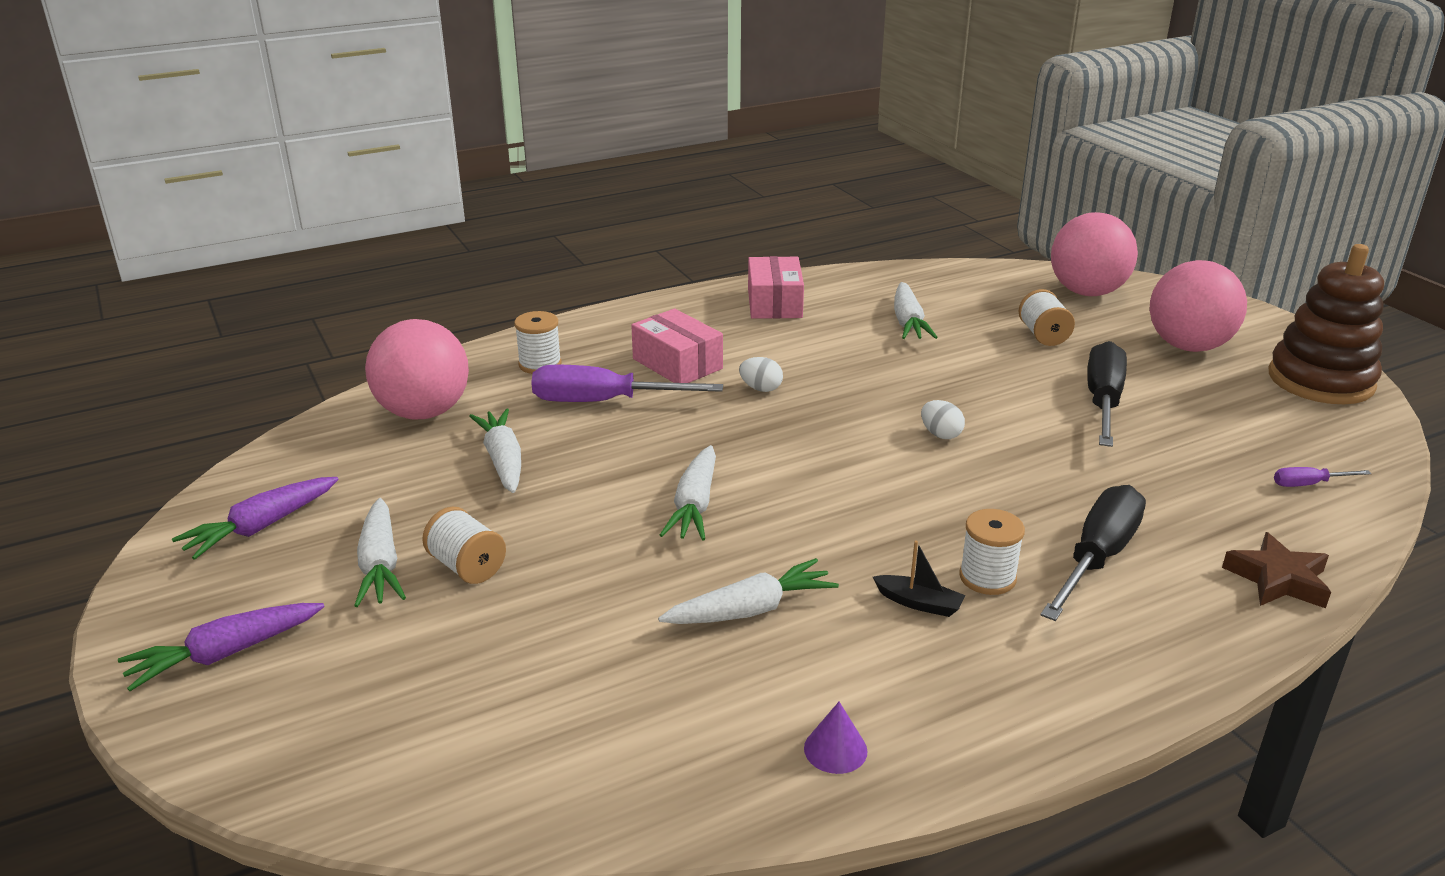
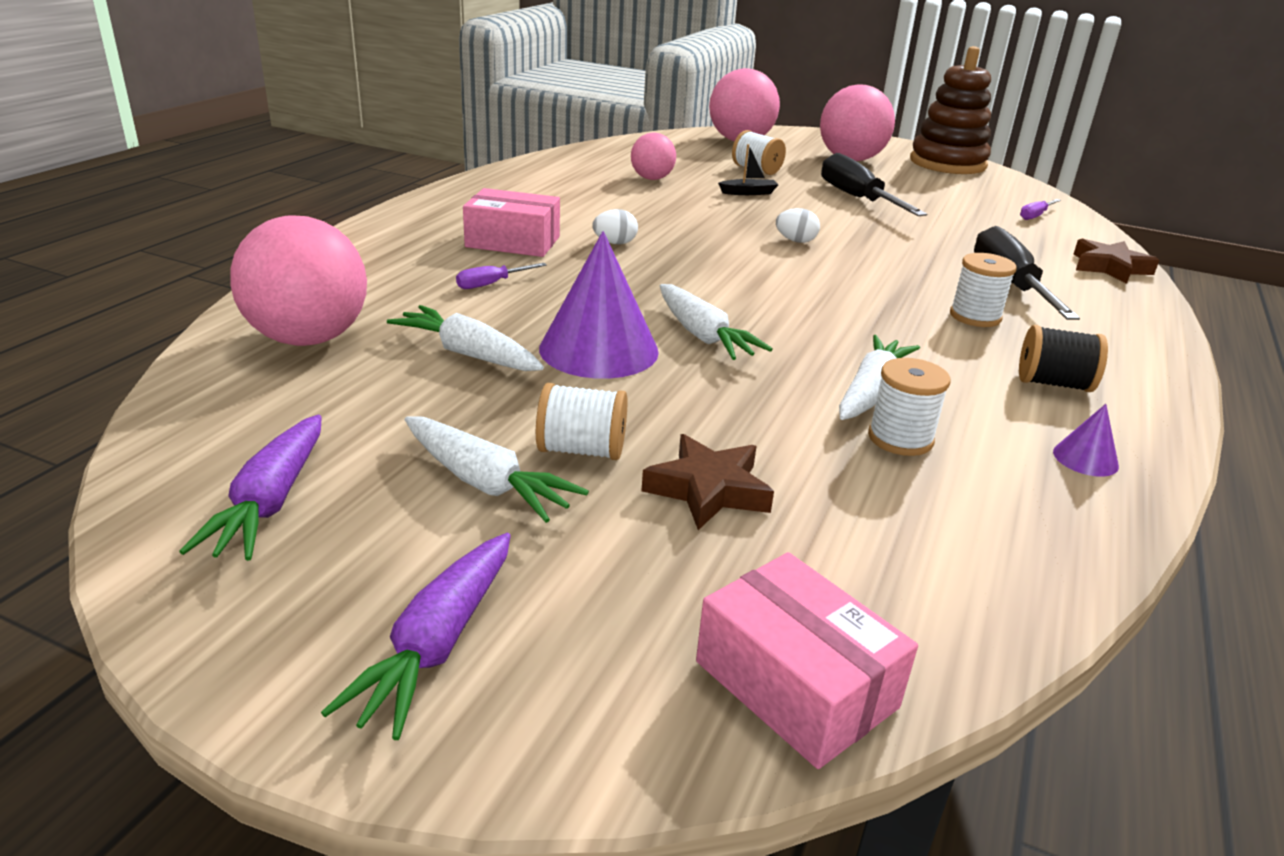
camera: 40 degrees left, 0 degrees up
(501, 633) = (708, 490): none -> brown star
(540, 364) = (376, 271): white spool -> white spool (900, 438)
(596, 489) = (599, 349): none -> purple cone
(603, 402) = (491, 284): purple screwdriver -> purple screwdriver, size x0.46
(774, 303) = (525, 185): pink box -> pink box (795, 684)
(908, 322) = (652, 179): white carrot -> pink ball
(919, 603) = (965, 346): black boat -> black boat (748, 193)
(940, 673) = (1053, 383): none -> black spool

